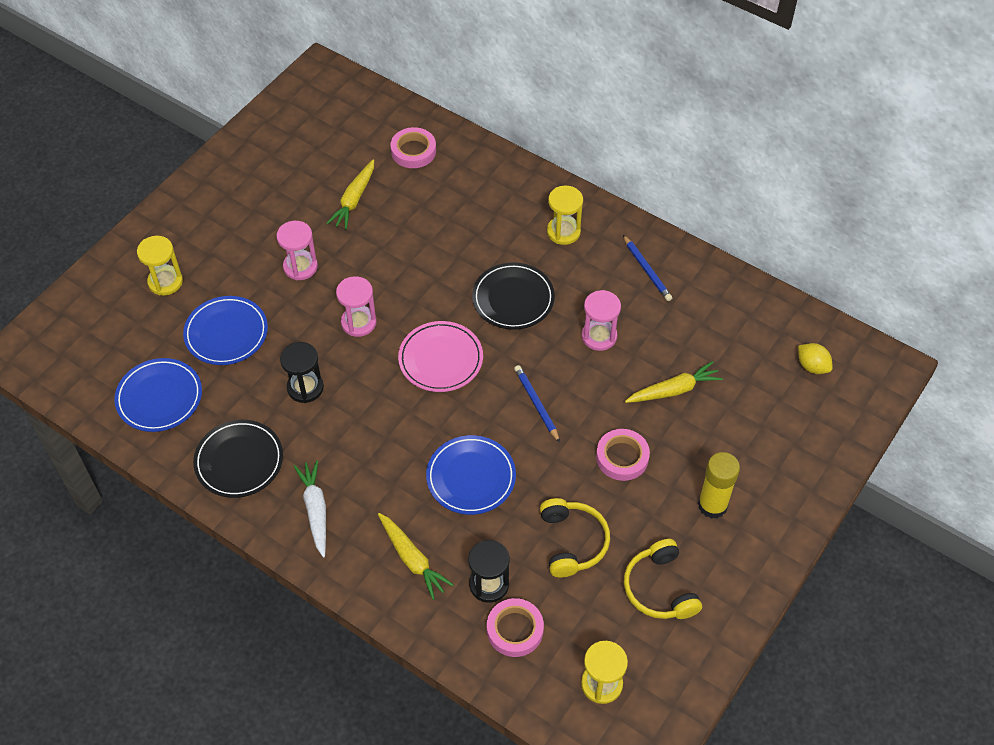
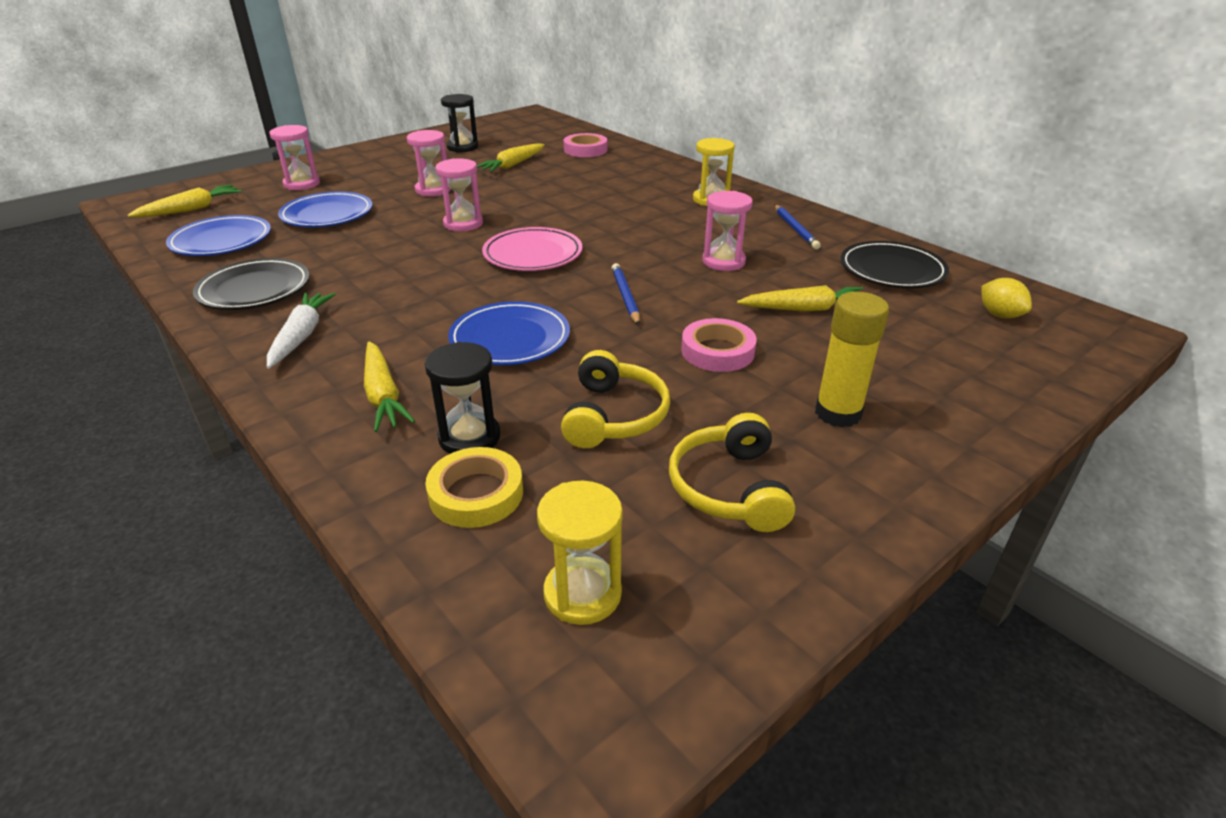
camera: 15 degrees right, 20 degrees down
(91, 351) = (191, 209): none -> yellow carrot
(165, 282) = (302, 184): yellow hourglass -> pink hourglass
(305, 387) = (373, 253): black hourglass -> black hourglass (462, 147)
(513, 299) = (636, 229): black plate -> black plate (892, 270)
(515, 630) = (476, 493): pink tape -> yellow tape

